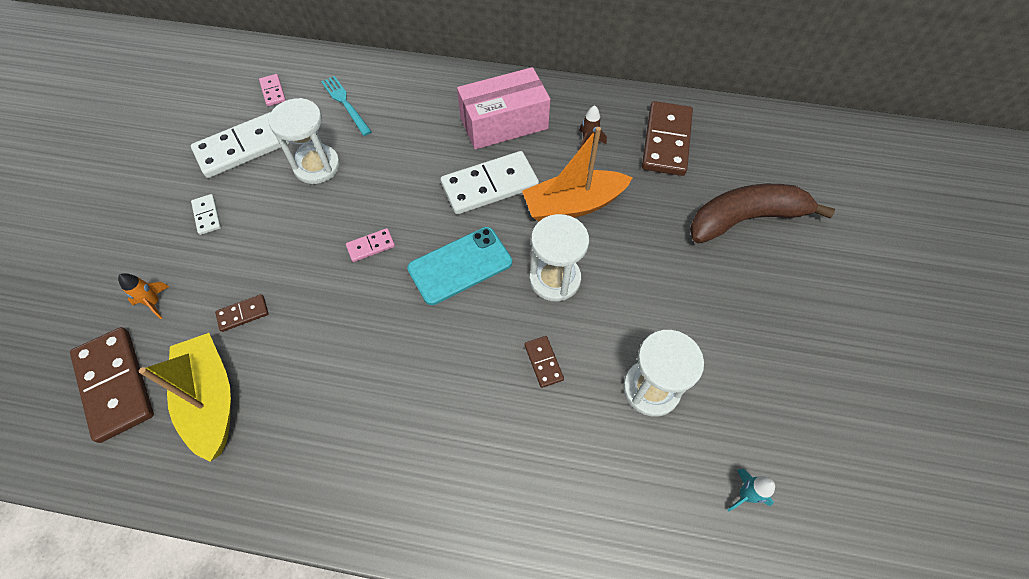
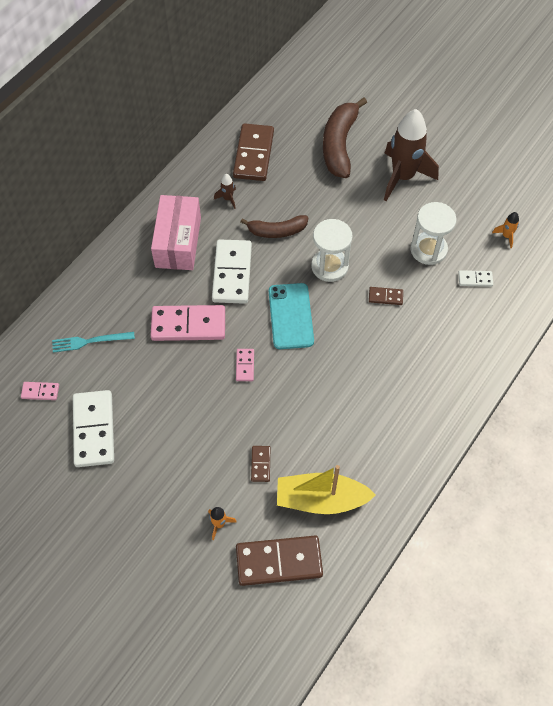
camera: 65 degrees left, 0 degrees up
(207, 215) = (153, 471): white domino -> white domino (475, 279)
(317, 166) = (146, 380): white hourglass -> none
(402, 173) = (188, 325): none -> pink domino
(573, 205) = (277, 231): orange boat -> brown banana
(666, 141) = (253, 154): brown domino -> brown domino turned 60 degrees clockwise
(745, 494) = (506, 236): turquoise rocket -> orange rocket
(749, 310) = (403, 177): none -> brown rocket

